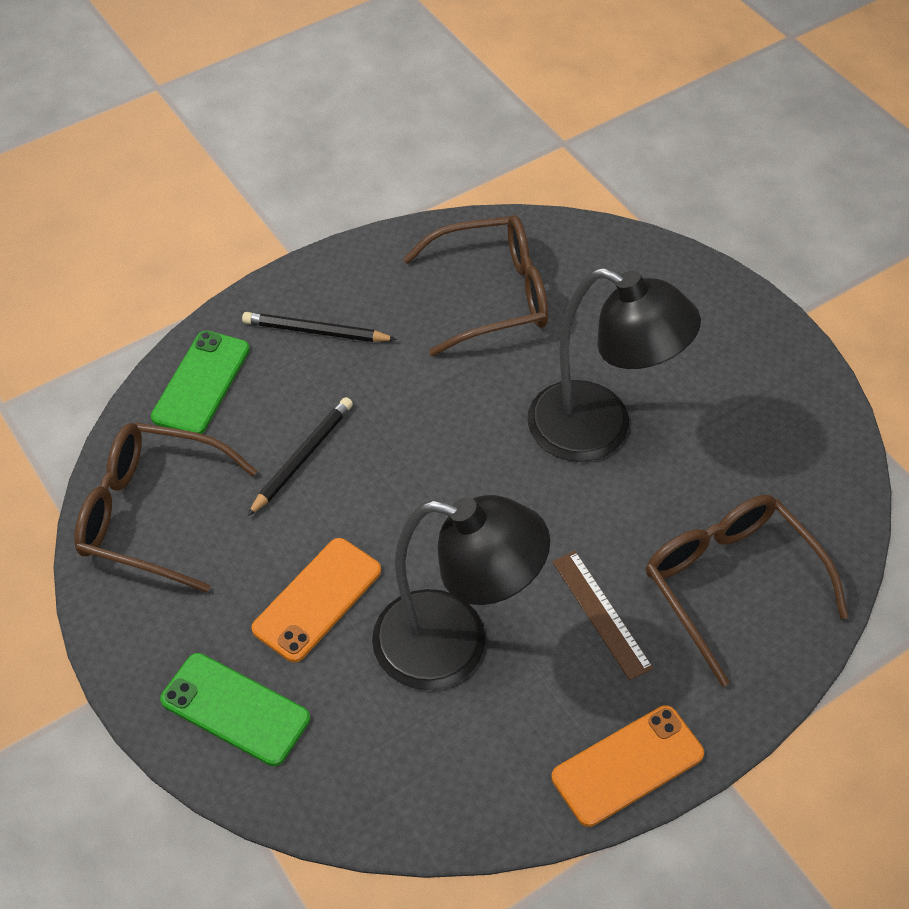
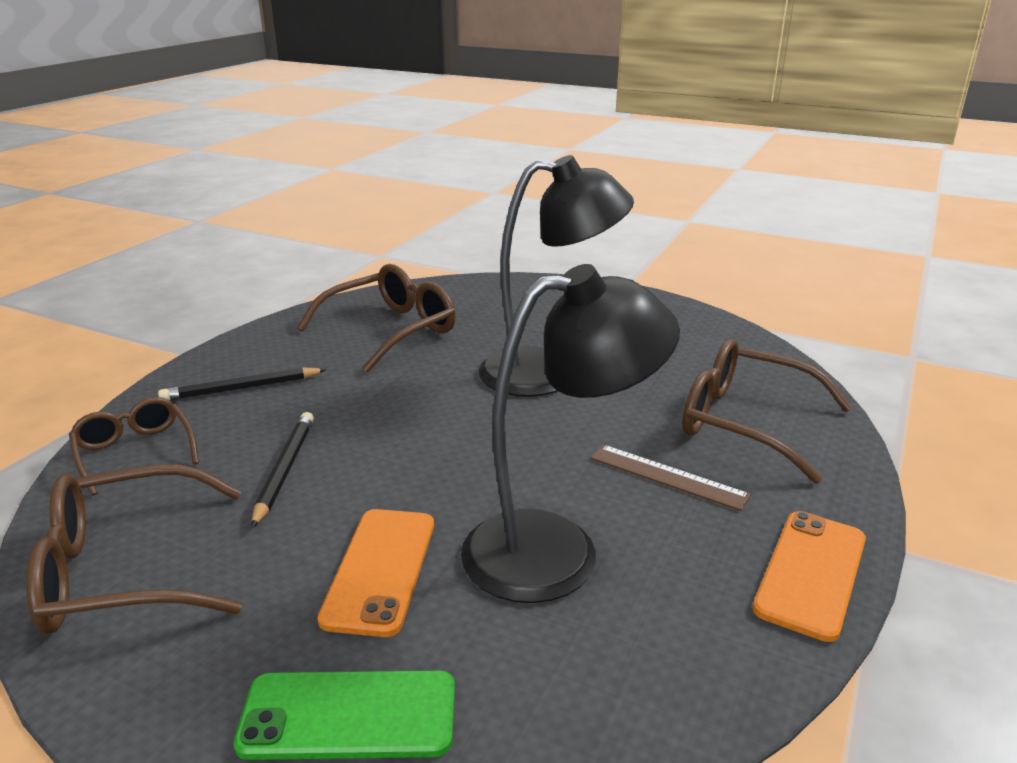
camera: 30 degrees left, 25 degrees down
(201, 383) = (135, 453): green phone -> brown glasses

